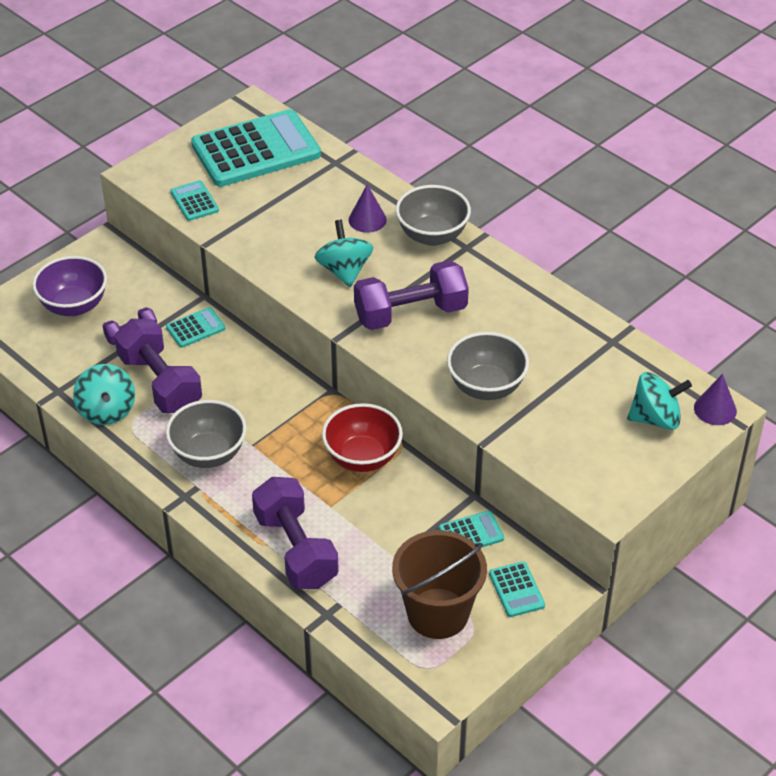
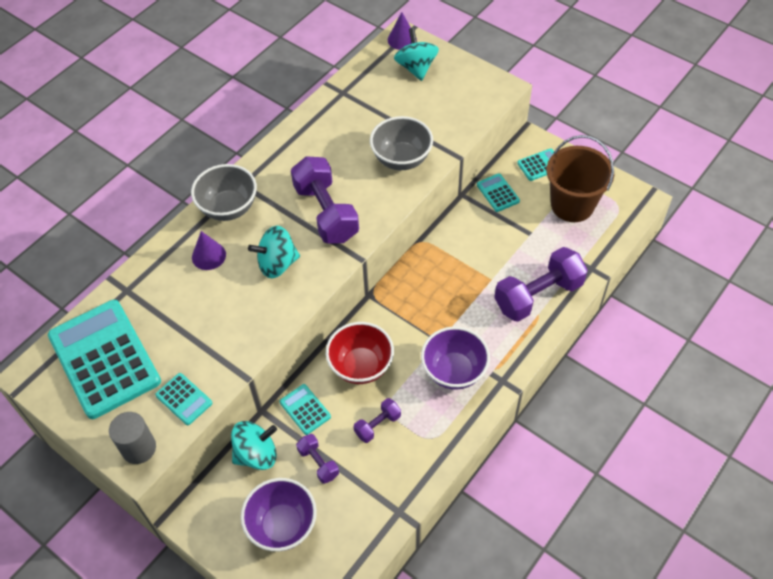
camera: 95 degrees left, 10 degrees up
(107, 410) = (417, 462): turquoise spinning top -> turquoise spinning top (256, 454)
(151, 173) = (139, 448): none -> grey cylinder
(160, 383) = (377, 425): purple dumbbell -> purple dumbbell, size x0.49
(194, 201) = (184, 399): turquoise calculator -> turquoise calculator turned 105 degrees counterclockwise
(208, 454) = (454, 371): grey bowl -> purple bowl
(362, 458) = (438, 265): red bowl -> red bowl (361, 366)

